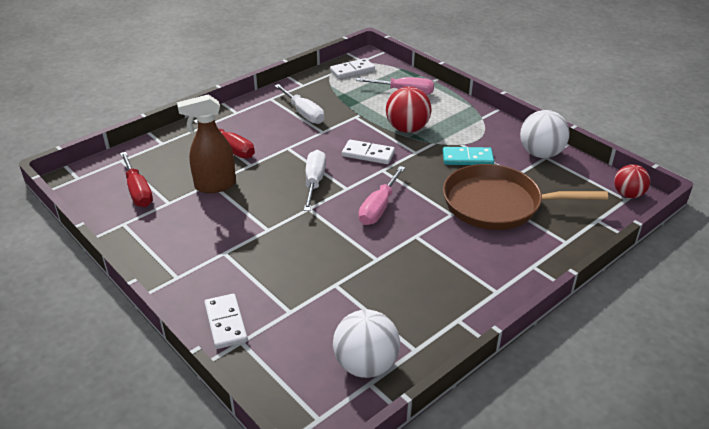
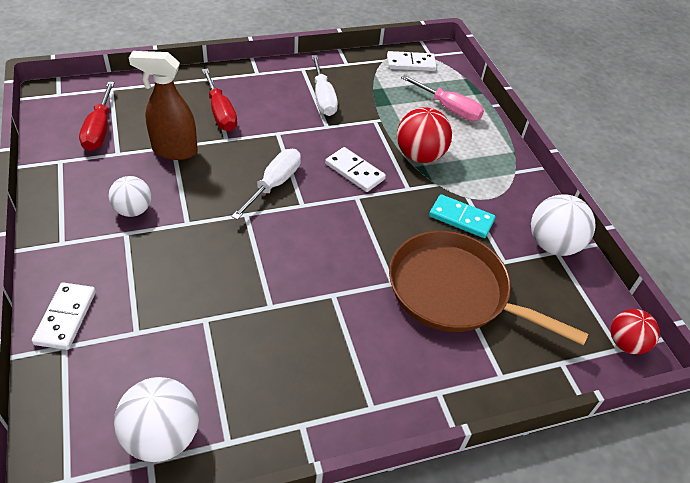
camera: 20 degrees right, 10 degrees up
(217, 236) = (133, 210): none -> white ball
(379, 208) = (318, 243): pink screwdriver -> none

